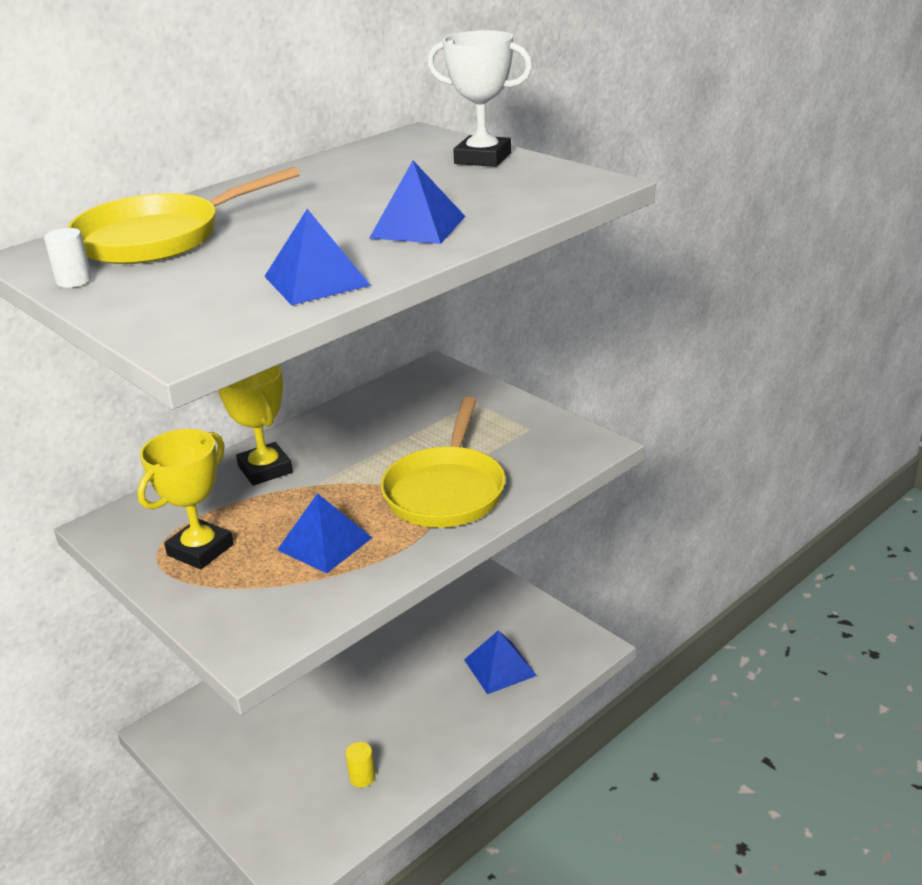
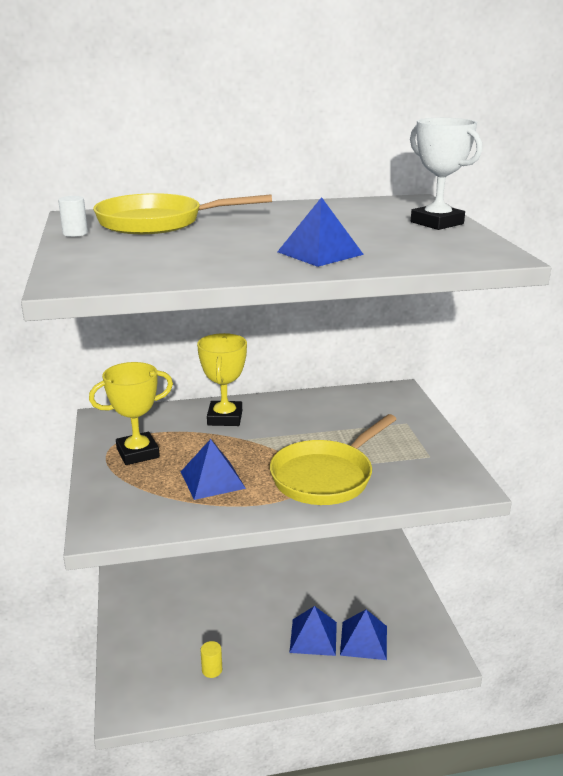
camera: 30 degrees right, 5 degrees down
(317, 280) = (202, 267): blue pyramid -> blue pyramid (313, 637)

